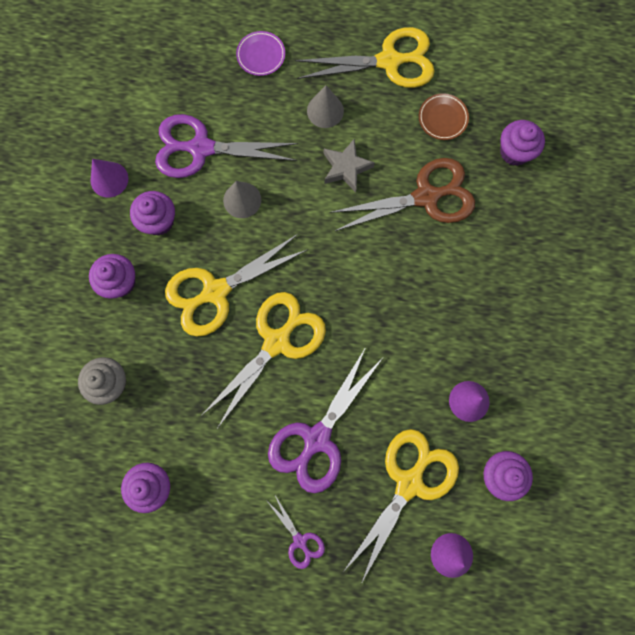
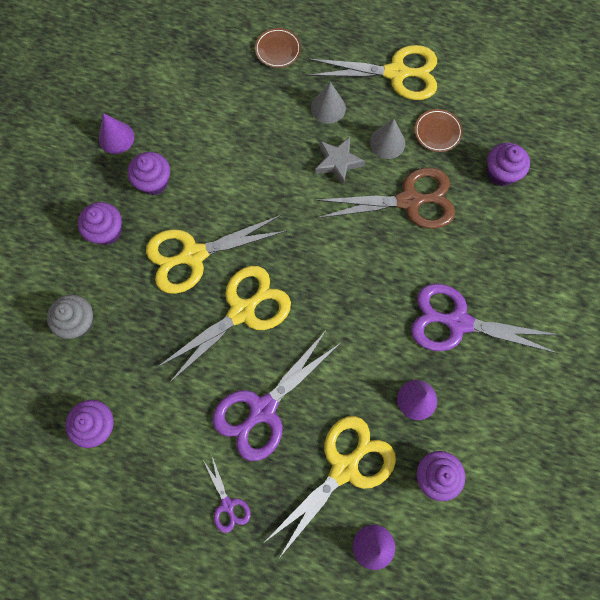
camera: 10 degrees right, 5 degrees down
(201, 148) = (206, 123): purple scissors -> purple scissors (458, 322)
(242, 200) = (235, 176): grey cone -> grey cone (387, 142)
(261, 55) = (278, 50): purple plate -> brown plate

